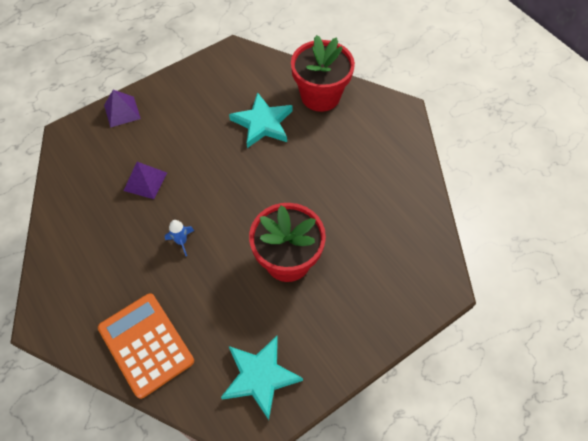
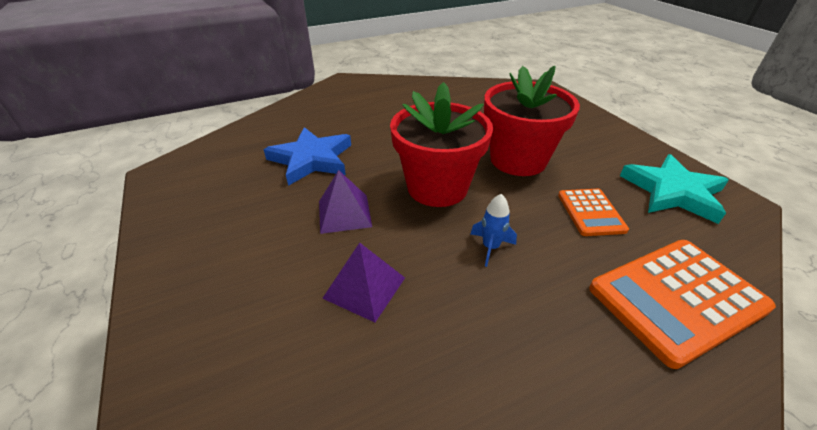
camera: 80 degrees left, 20 degrees down
(122, 111) = (177, 319): purple pyramid -> purple pyramid (344, 213)
(224, 307) = (590, 212): none -> orange calculator
(262, 123) = (311, 159): turquoise star -> blue star
(320, 96) = (296, 118): red flower pot -> red flower pot (437, 187)

